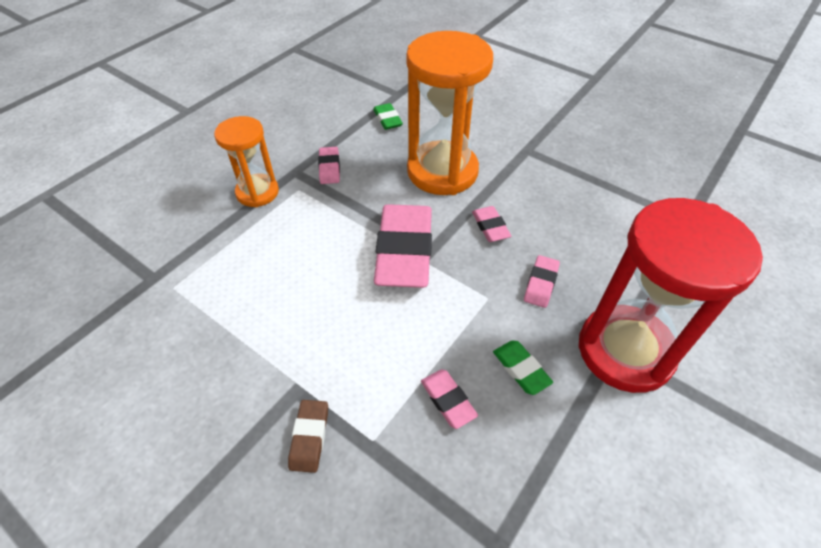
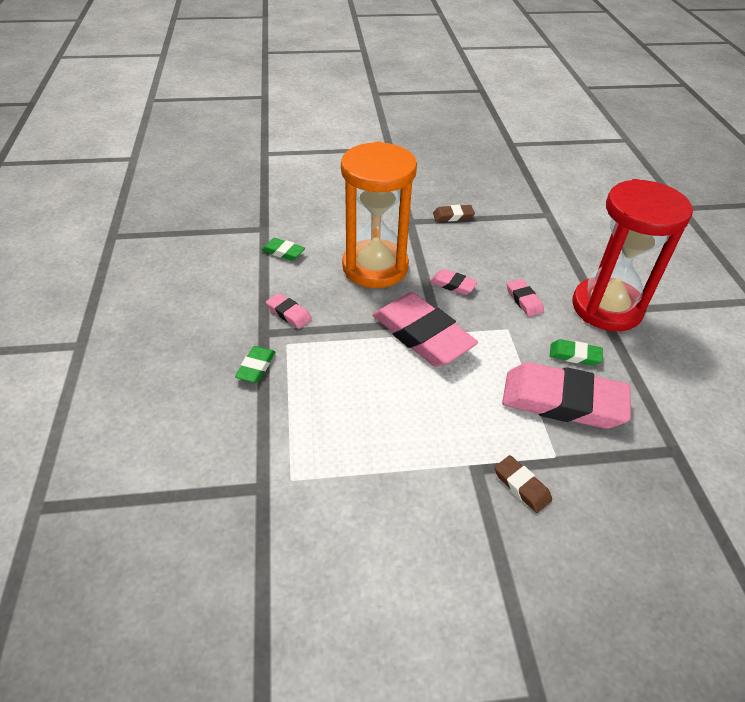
camera: 45 degrees left, 5 degrees down
(257, 192) = (256, 367): orange hourglass -> green eraser
(448, 400) = (563, 401): pink eraser -> pink eraser, size x2.23
(575, 167) = (453, 216): none -> brown eraser

